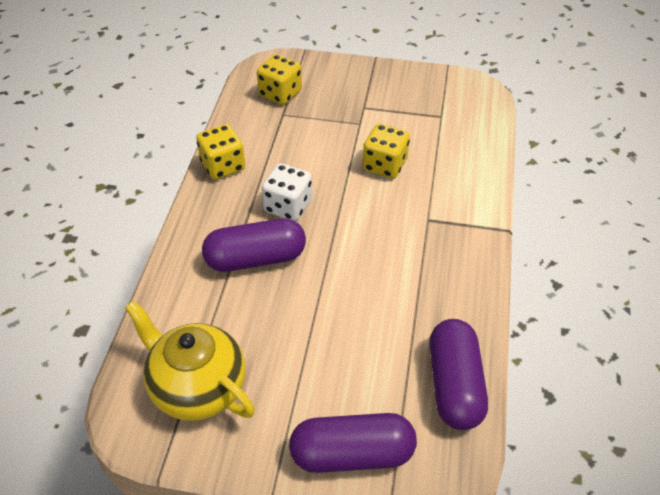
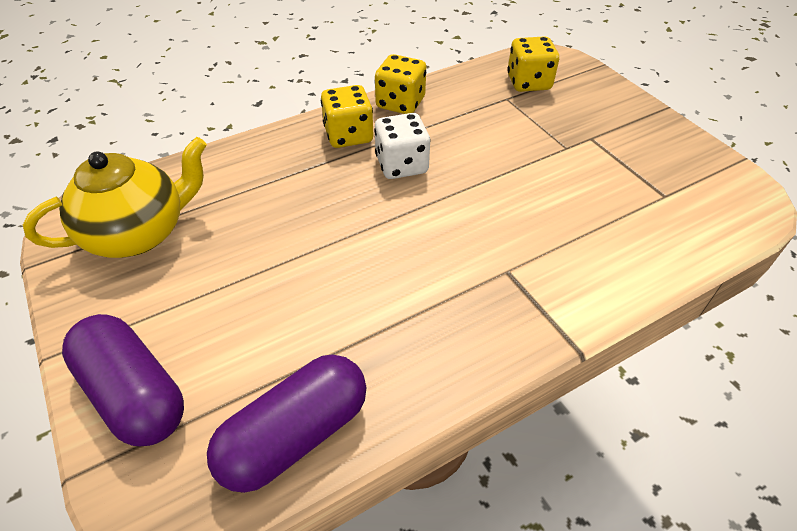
camera: 50 degrees right, 0 degrees up
(197, 387) = (139, 233): yellow teapot -> yellow teapot turned 60 degrees clockwise
(255, 258) = (317, 182): purple capsule -> none
(384, 165) = (537, 195): yellow dice -> yellow dice (348, 135)

